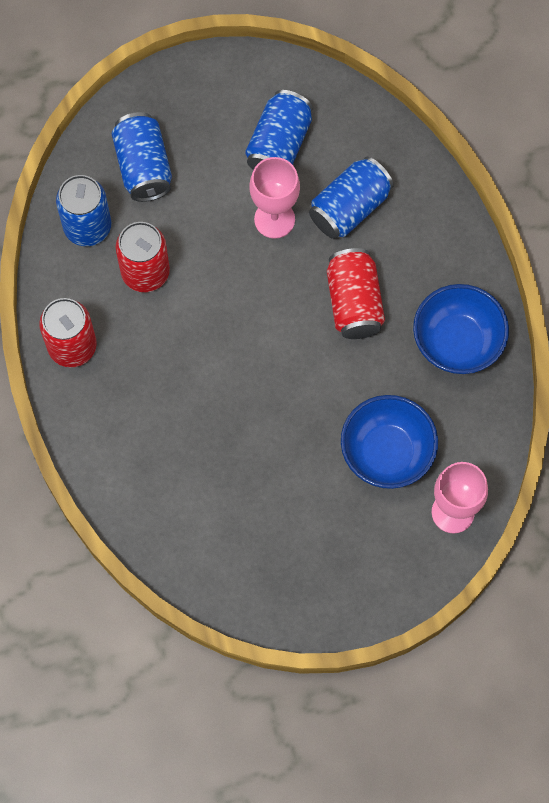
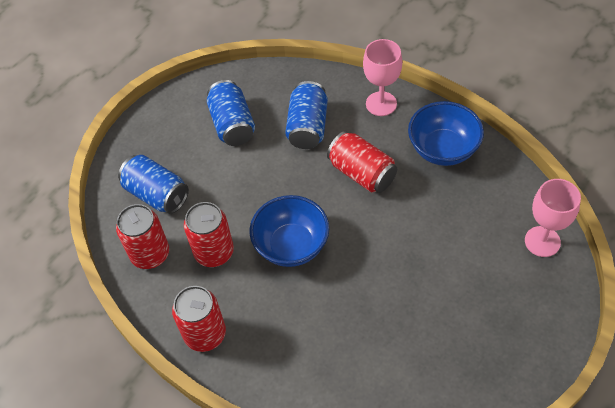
camera: 35 degrees left, 15 degrees down
(87, 227) = (150, 254): blue can -> red can
(274, 219) = (268, 164): pink goblet -> pink goblet (381, 104)
(387, 452) = (468, 239): blue bowl -> blue bowl (291, 245)

